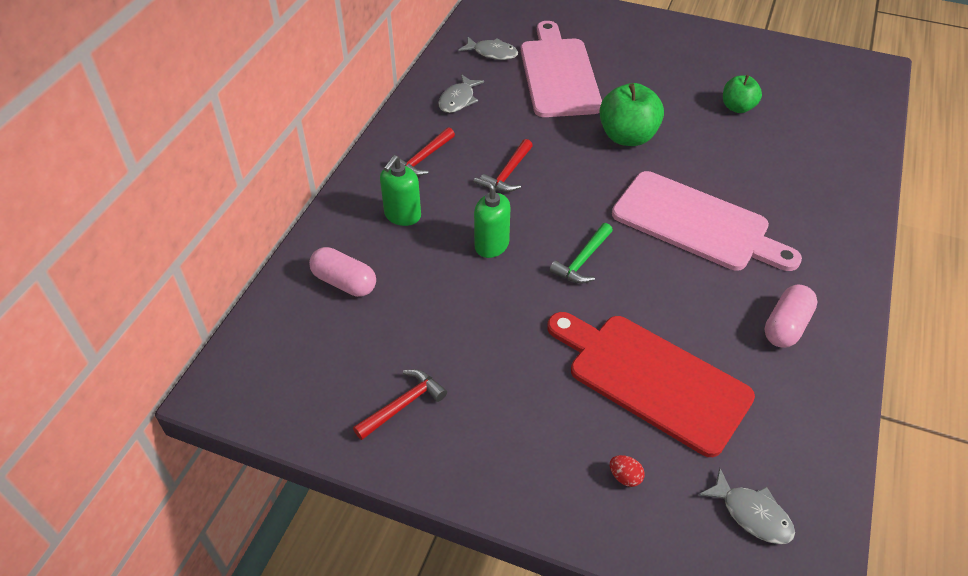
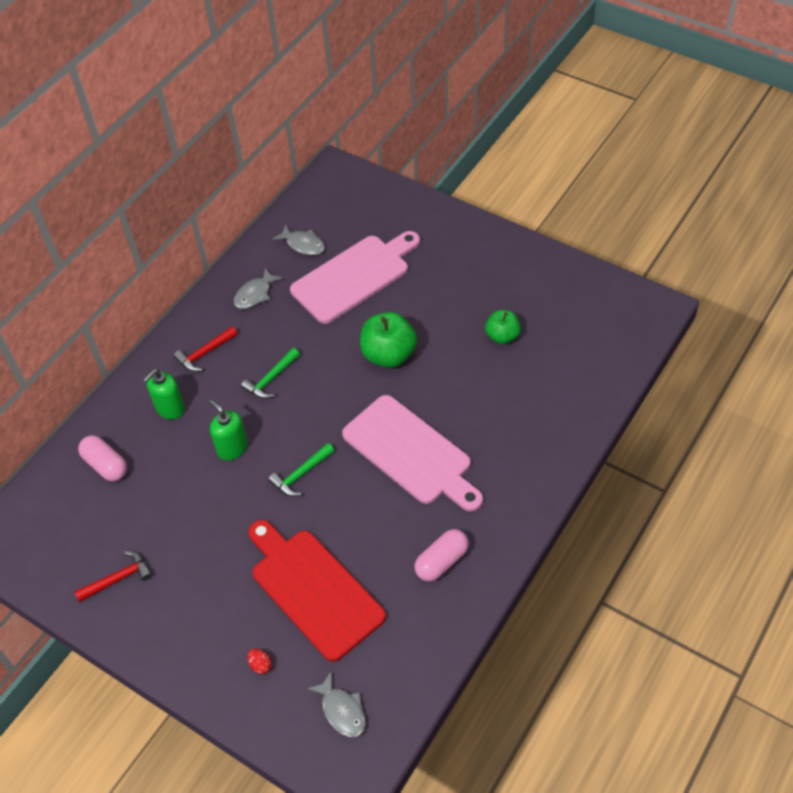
camera: 15 degrees right, 5 degrees up
(508, 173) = (271, 379): red hammer -> green hammer
(558, 74) = (354, 276): pink cutting board -> pink cutting board turned 45 degrees clockwise

